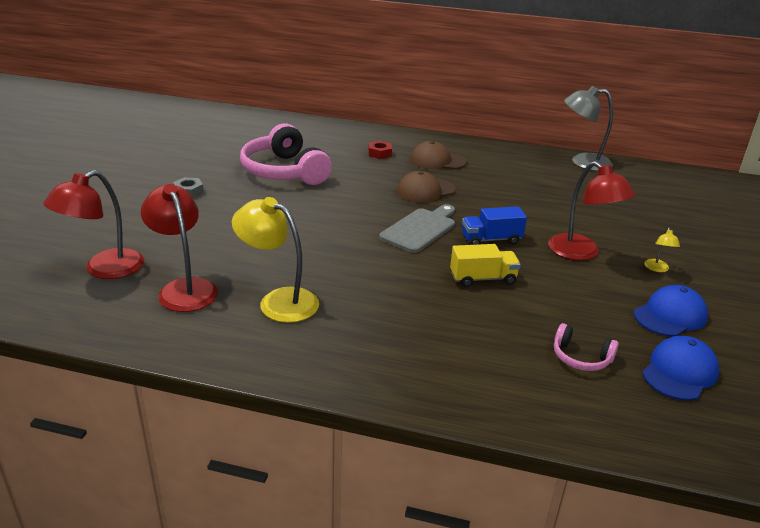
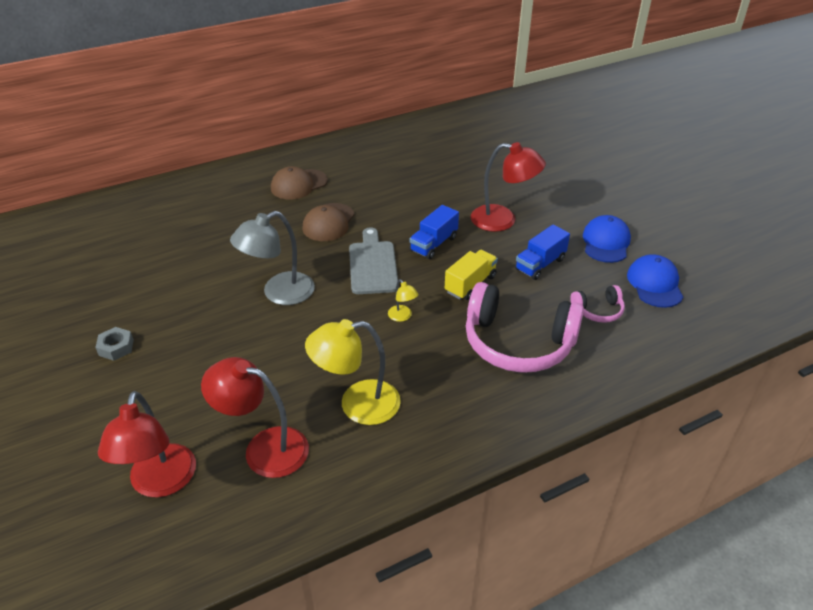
camera: 40 degrees left, 10 degrees up
(284, 171) = (179, 269): pink headphones -> pink headphones (518, 342)
(379, 153) = (239, 202): red nut -> none
(571, 297) = (540, 264): none -> blue truck
(582, 162) = (408, 129): grey lamp -> grey lamp (279, 293)
(657, 269) = (559, 206): yellow lamp -> yellow lamp (402, 316)

